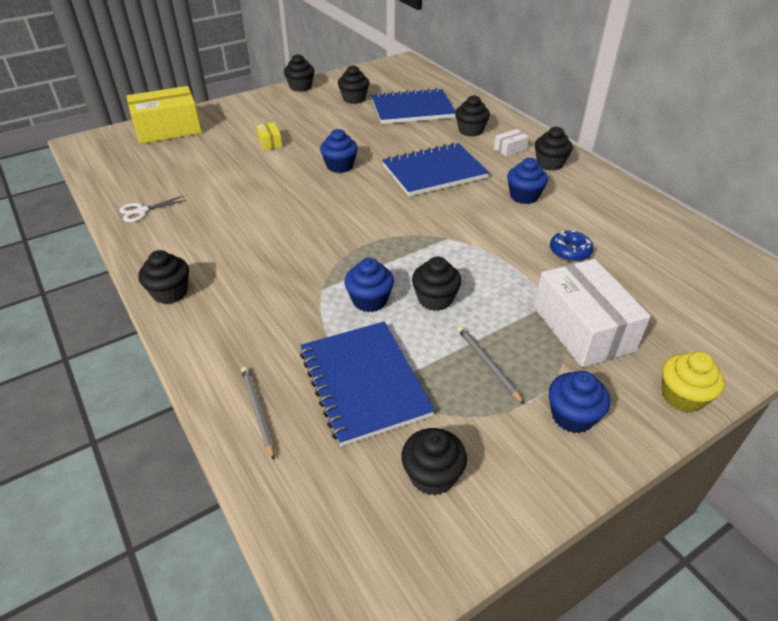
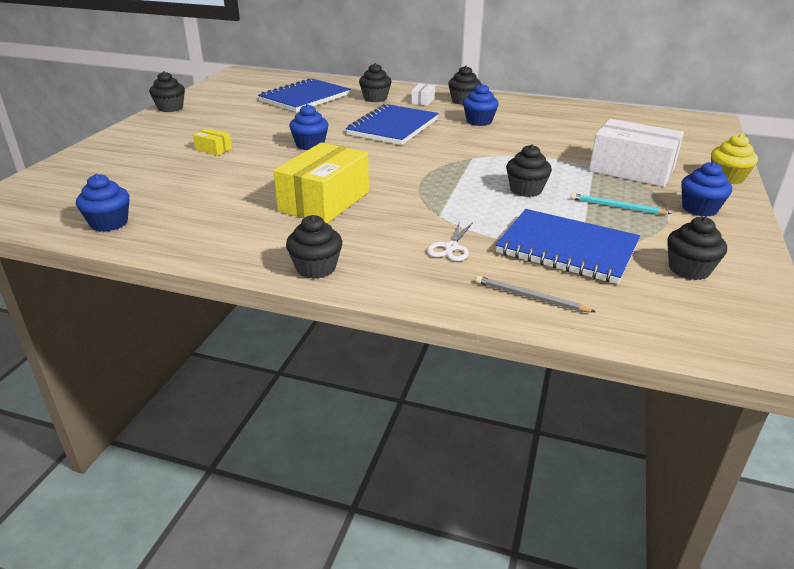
camera: 40 degrees left, 10 degrees down
(142, 211) = (170, 231): white scissors -> white scissors (451, 247)
(168, 129) = (77, 170): yellow box -> yellow box (324, 201)
(354, 99) = (240, 103): black cupcake -> none
(369, 300) = (485, 208): blue cupcake -> blue cupcake (109, 223)
(487, 364) = (616, 207): grey pencil -> turquoise pencil
(570, 251) = (557, 139): blue donut -> none

